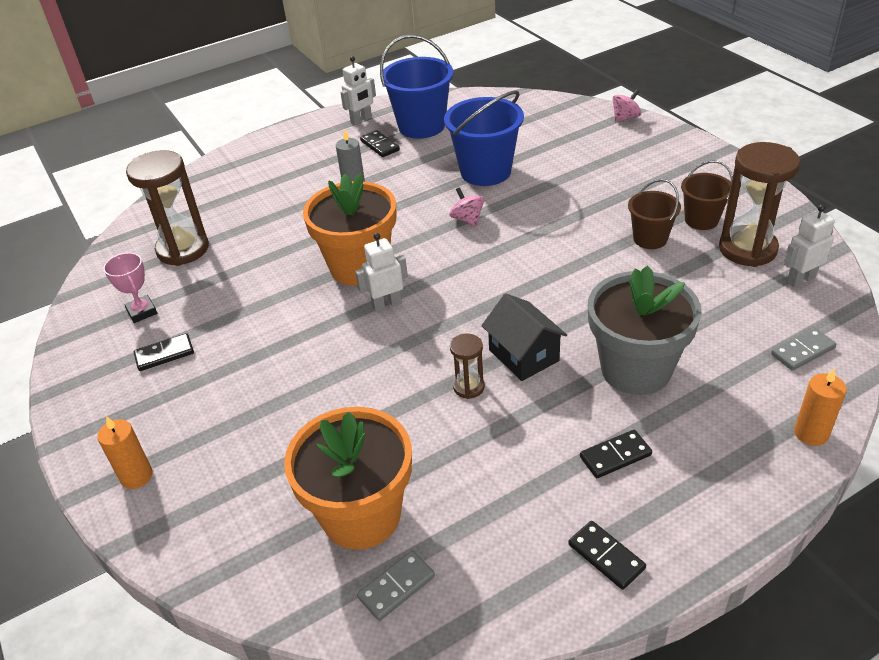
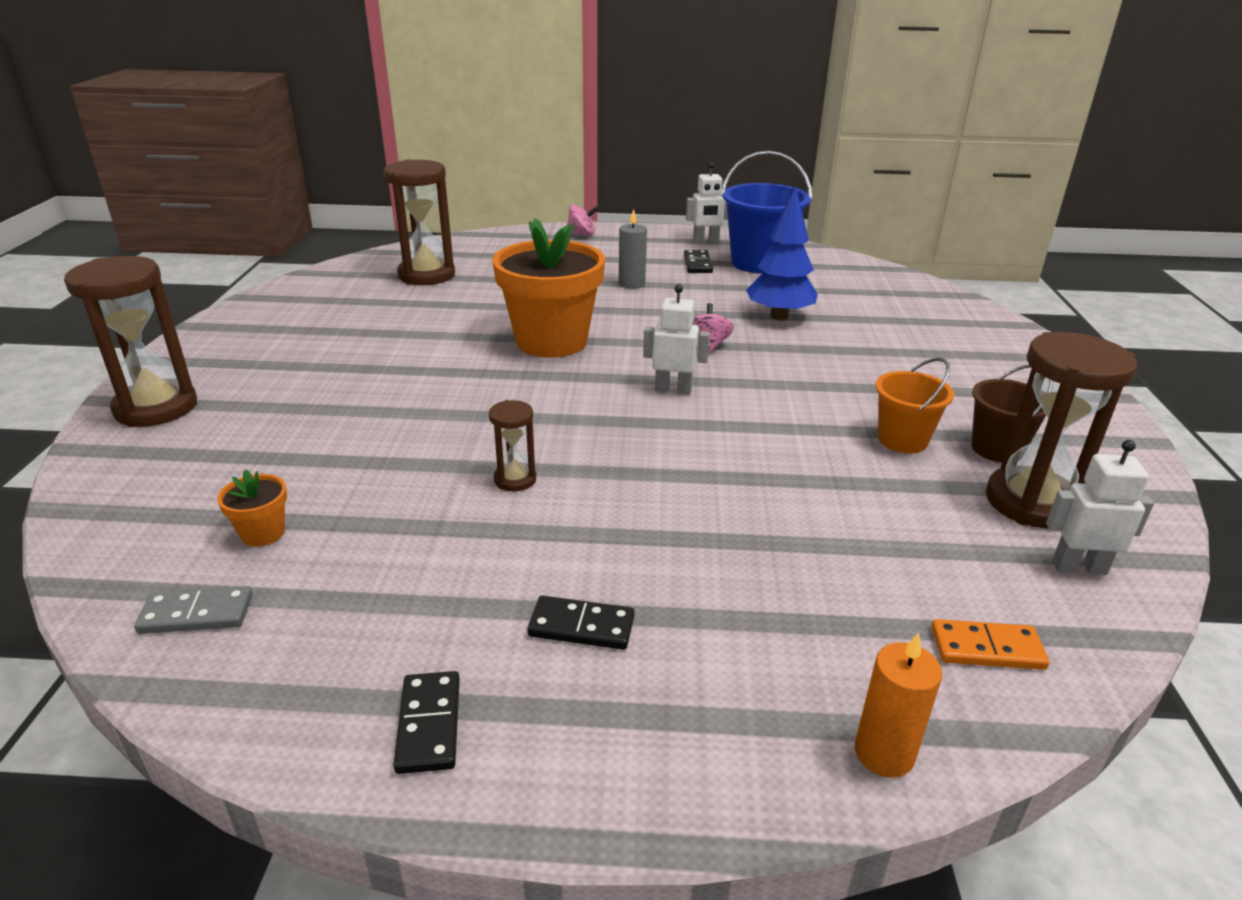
camera: 30 degrees right, 10 degrees down
(136, 476) = (156, 408): orange candle -> brown hourglass
(142, 312) = (334, 302): pink trophy -> none
(164, 354) = (306, 336): black domino -> none
(361, 515) = (263, 533): orange flower pot -> orange flower pot, size x0.41
(386, 304) = (534, 379): white robot -> white robot (673, 389)
(485, 171) = (779, 316): blue bucket -> blue tree
(523, 355) = (609, 479): black house -> none
(625, 118) = (1006, 326): pink spinning top -> pink spinning top (582, 234)
(636, 369) = (721, 554): grey flower pot -> none
(650, 239) = (902, 440): brown bucket -> orange bucket
(802, 351) = (987, 648): grey domino -> orange domino

